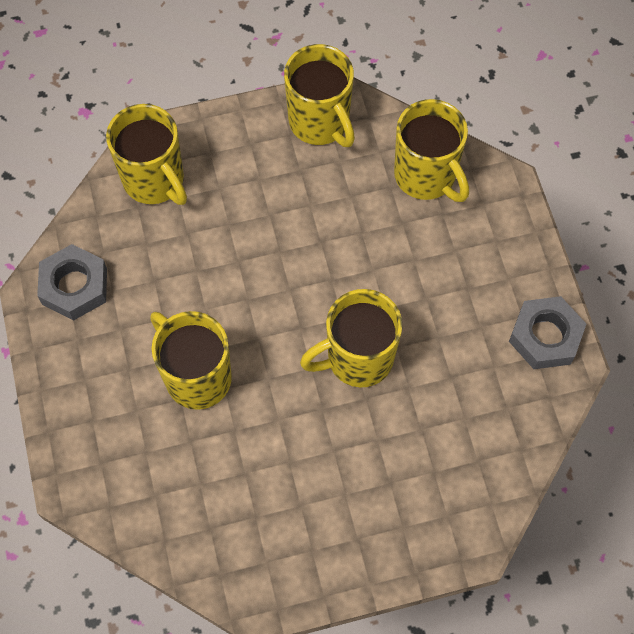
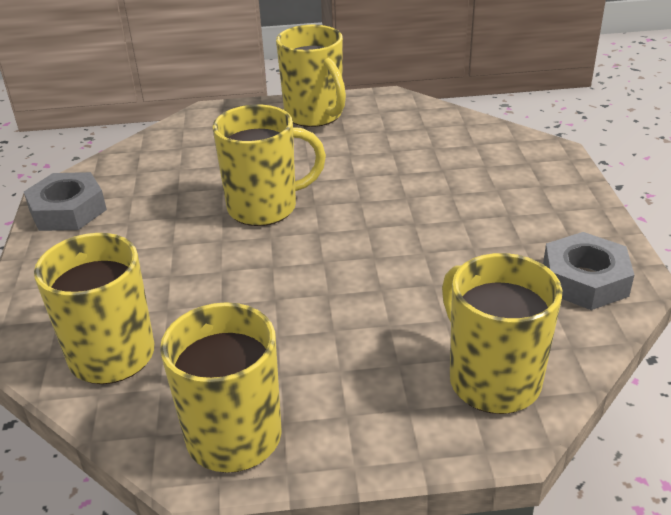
camera: 170 degrees left, 30 degrees down
(196, 377) = (435, 205): yellow mug -> yellow mug (315, 115)

